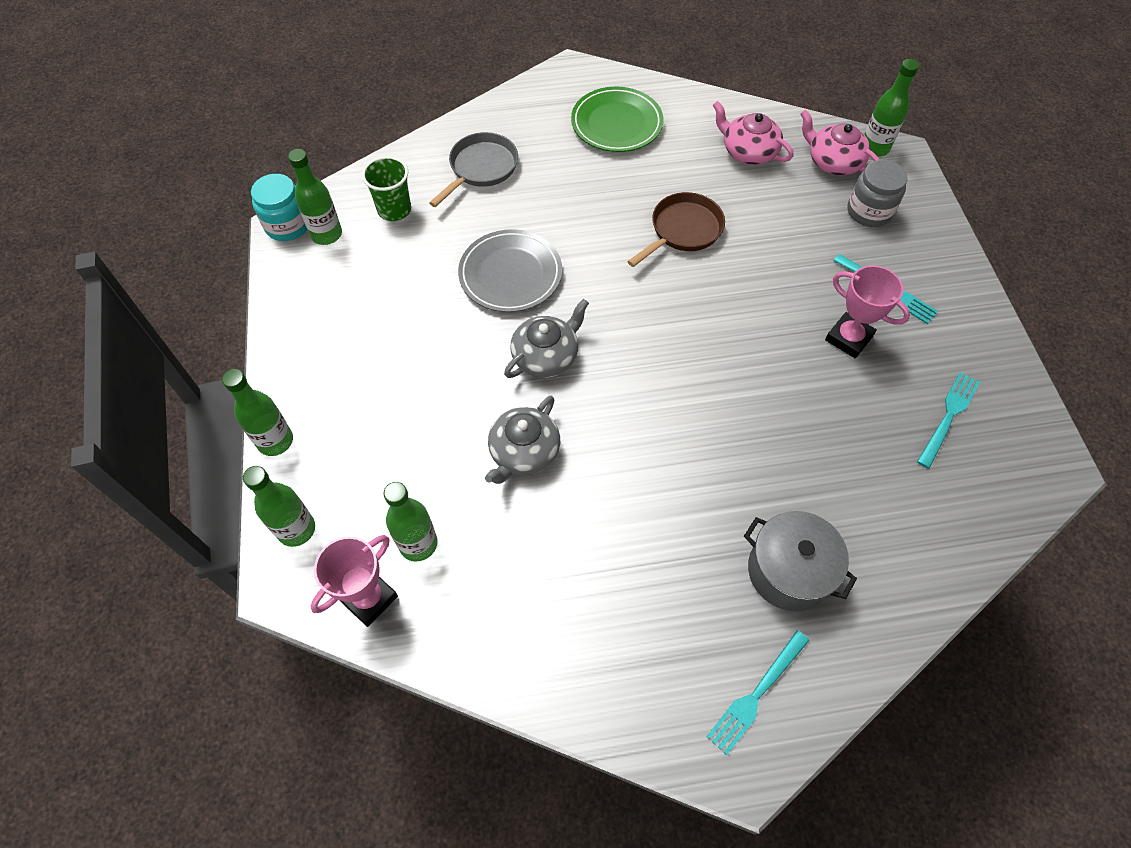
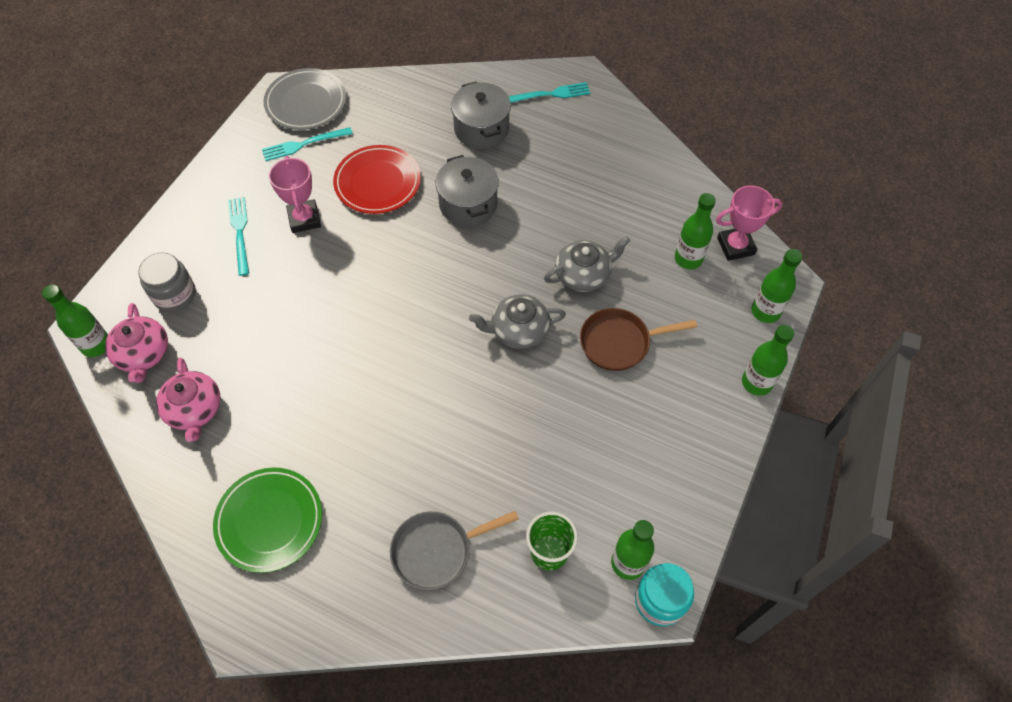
camera: 145 degrees left, 0 degrees up
(510, 274) = (494, 415): grey plate -> grey plate (306, 103)
(683, 230) = (326, 368): brown pan -> brown pan (619, 342)
(709, 457) = (468, 204): none -> grey pot
(826, 421) = (377, 182): none -> red plate

